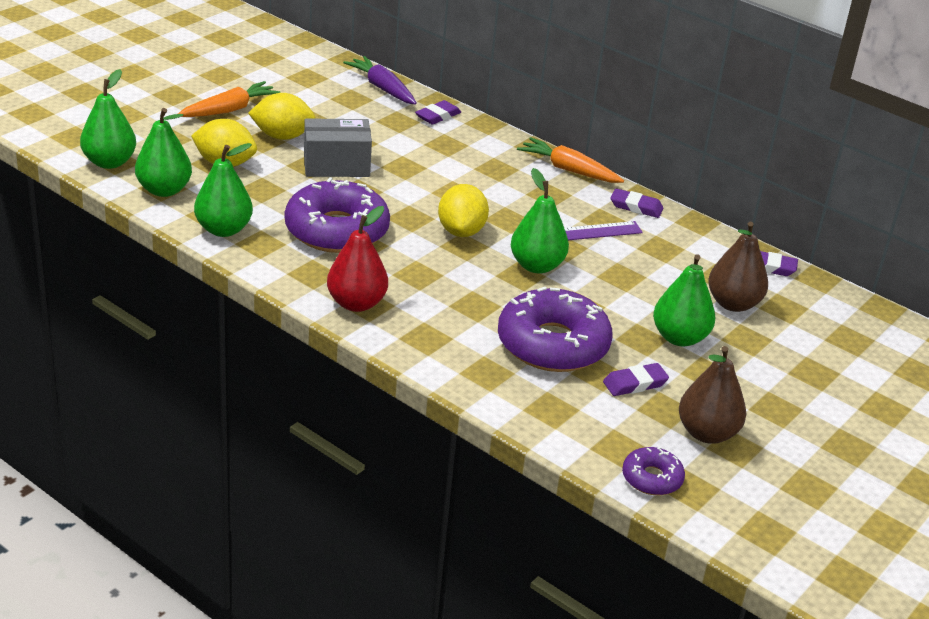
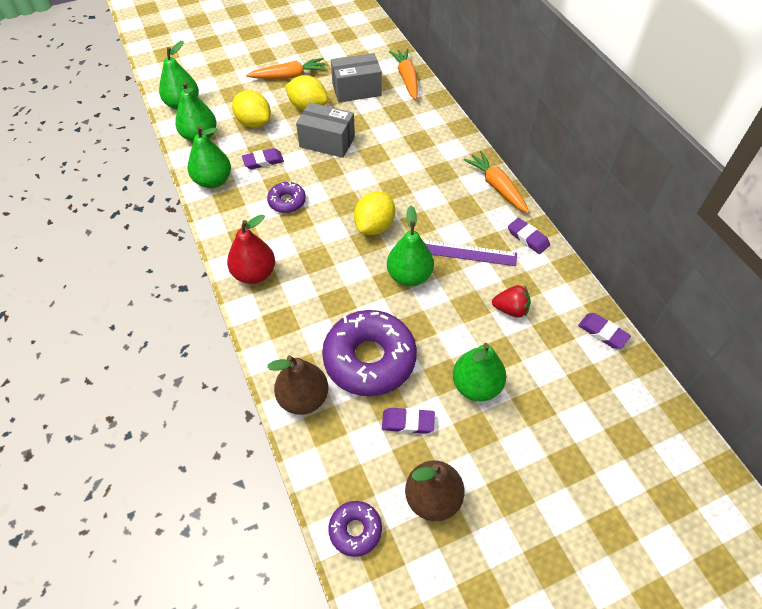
camera: 30 degrees right, 20 degrees up
(329, 109) = (356, 90): none -> grey box
(337, 230) = (287, 201): purple donut -> purple donut, size x0.49
(382, 88) = (407, 78): purple carrot -> orange carrot
(438, 116) = (430, 112): purple eraser -> purple eraser (263, 161)
(665, 269) = (511, 309): none -> red strawberry
(733, 304) = (546, 363): brown pear -> brown pear (303, 398)

